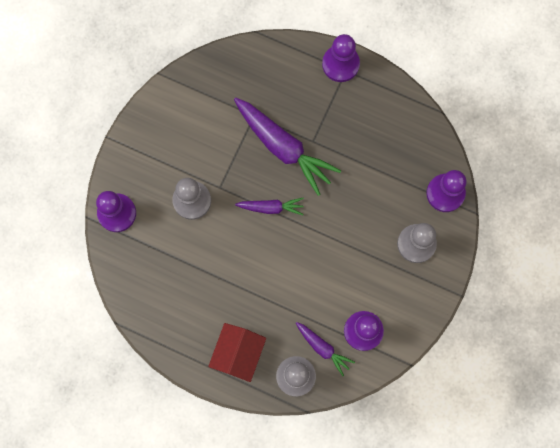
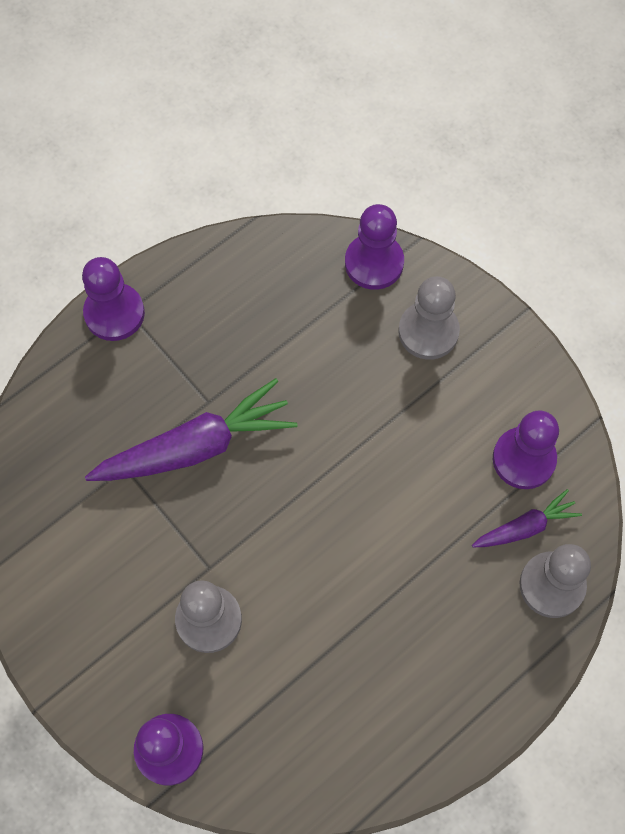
camera: 65 degrees left, 10 degrees down
(238, 353) = (482, 656): red house -> none
(271, 207) = (278, 505): purple carrot -> none

